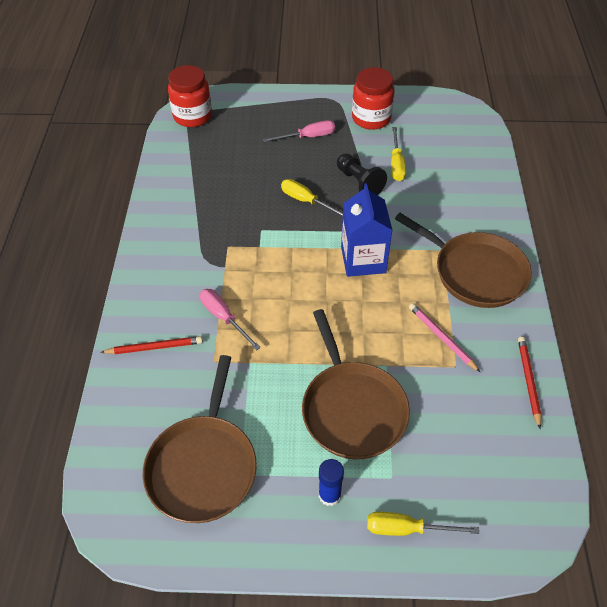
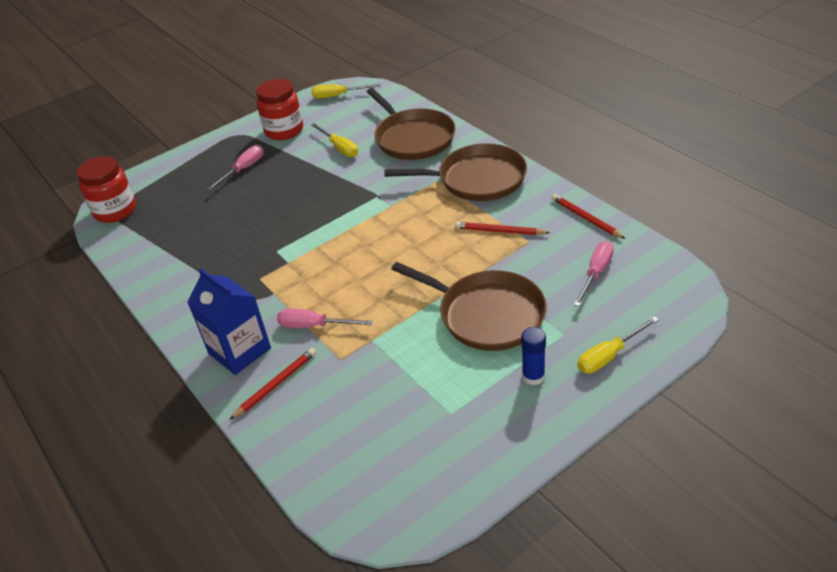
camera: 35 degrees left, 10 degrees down
(203, 466) = (415, 430): brown pan -> brown pan (412, 138)
(306, 201) = (293, 211): yellow screwdriver -> yellow screwdriver (338, 96)
(359, 182) = (323, 175): black pawn -> none
(363, 260) = (385, 220): blue carton -> blue carton (239, 351)
(442, 338) = (499, 231): pink pencil -> red pencil
(479, 442) = (596, 273): none -> pink screwdriver

